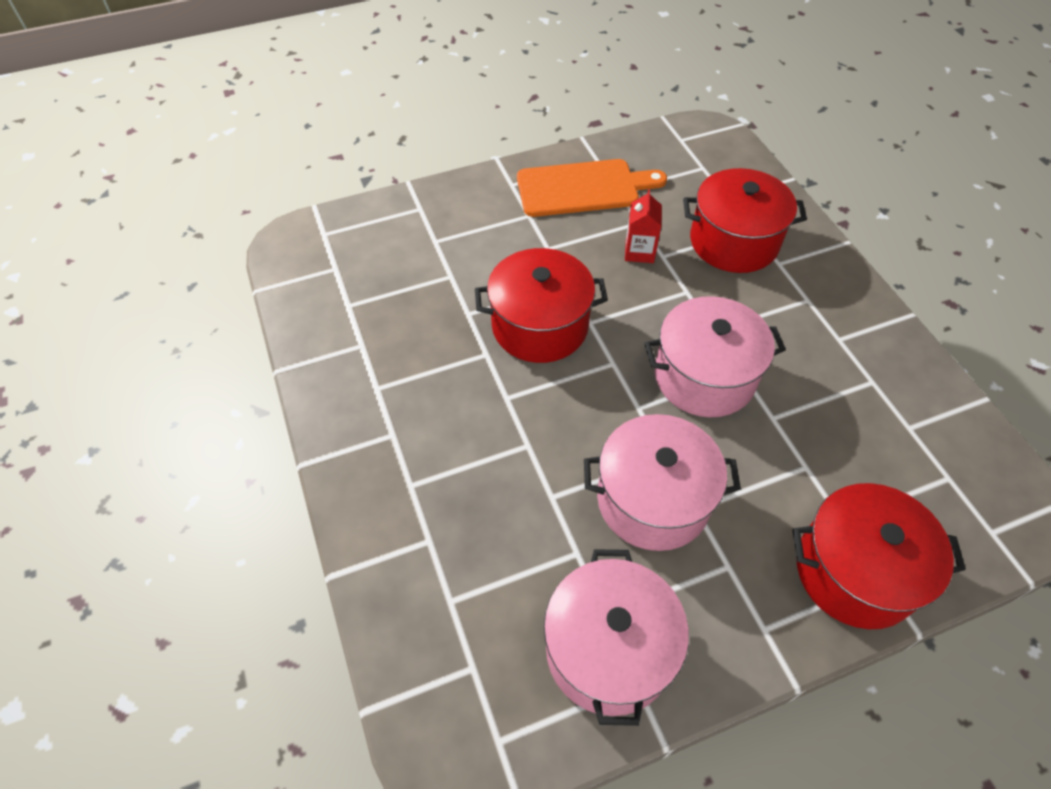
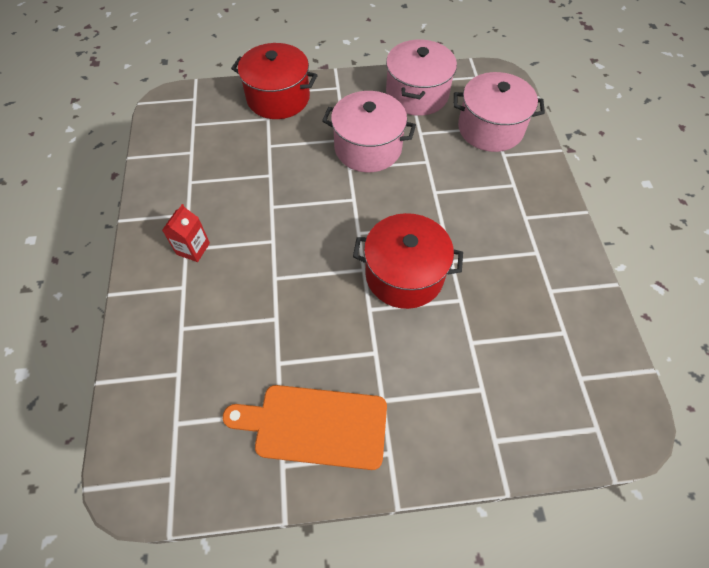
camera: 165 degrees left, 5 degrees up
(639, 251) = (294, 328): red carton -> red carton (193, 248)
(704, 376) = (299, 209): pink pot -> pink pot (490, 128)
(734, 242) = (206, 318): red pot -> none

